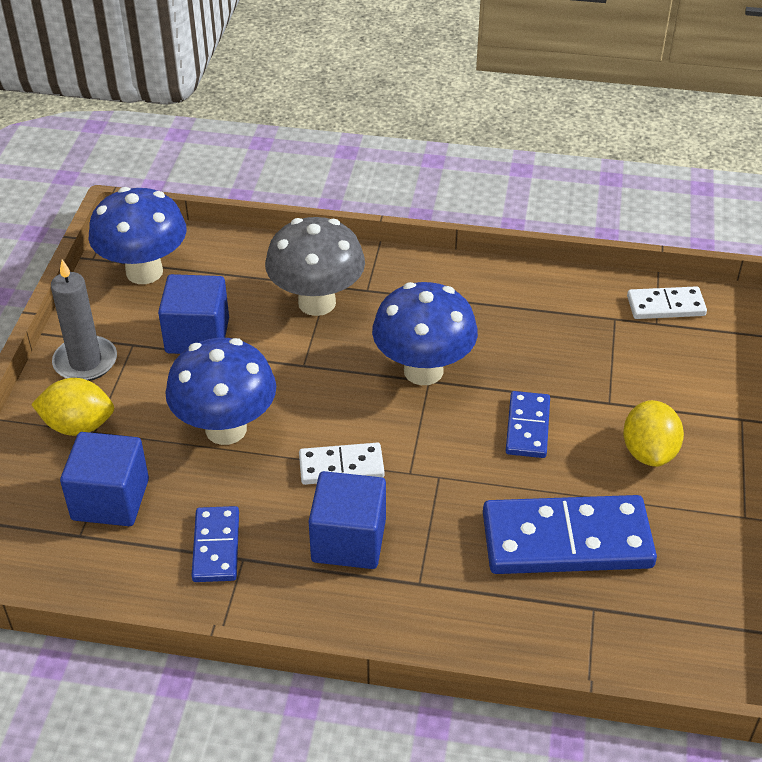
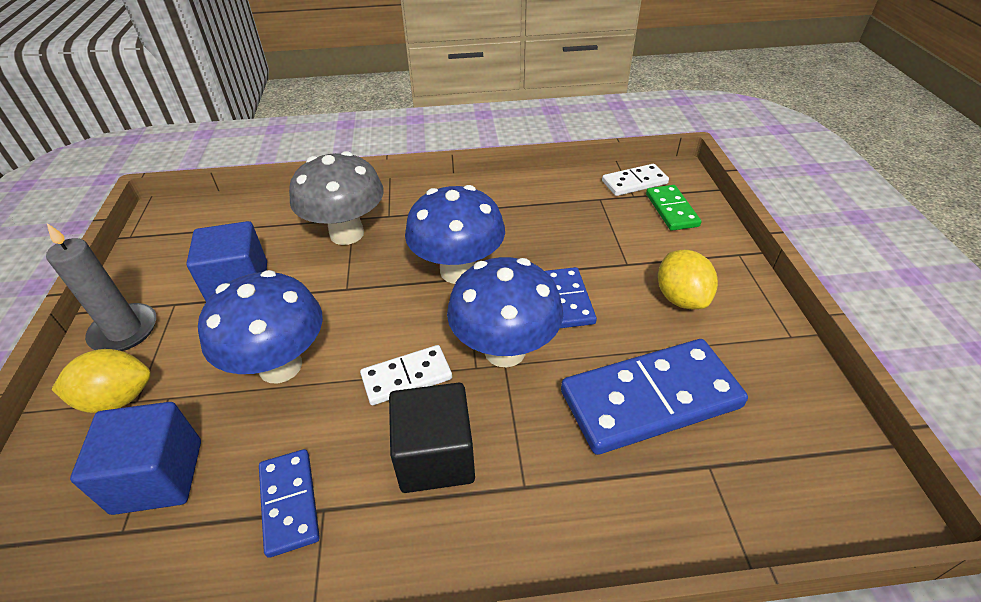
camera: 15 degrees left, 0 degrees up
(144, 272) = (181, 238): blue mushroom -> blue mushroom (505, 350)
(348, 540) = (435, 456): blue cube -> black cube
(692, 350) = (672, 210): none -> green domino

